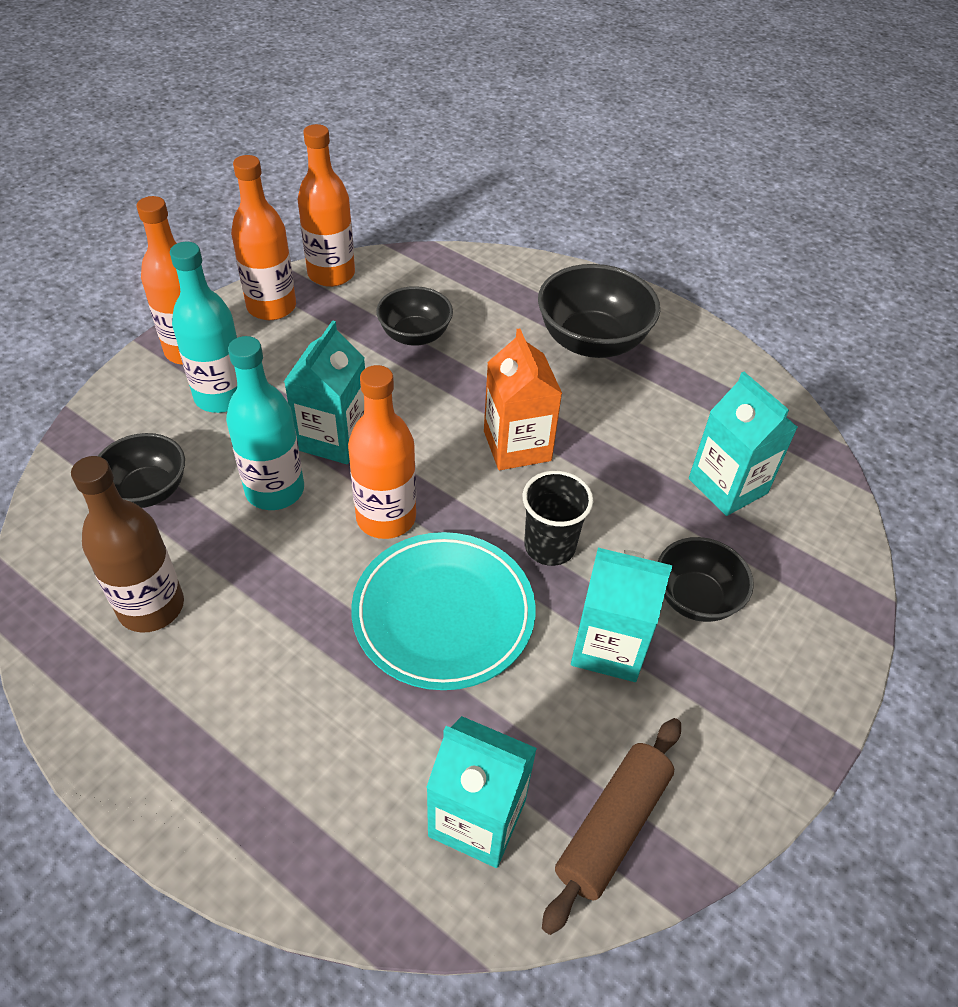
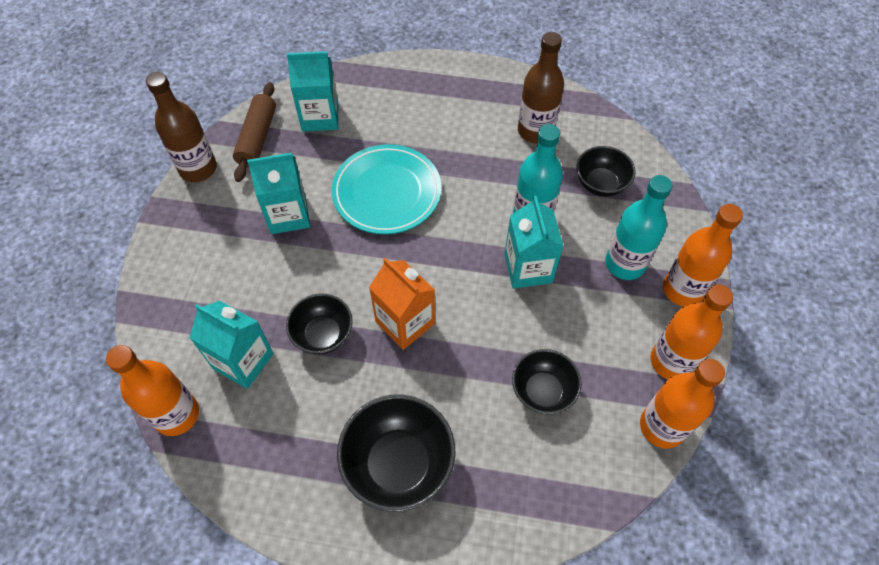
camera: 155 degrees right, 10 degrees up
(386, 518) = (455, 231): orange bottle -> orange bottle (177, 414)
(549, 546) = (347, 258): black cup -> none
(695, 598) = (246, 265): black bowl -> black bowl (323, 334)
(740, 809) = (198, 169): none -> brown bottle

